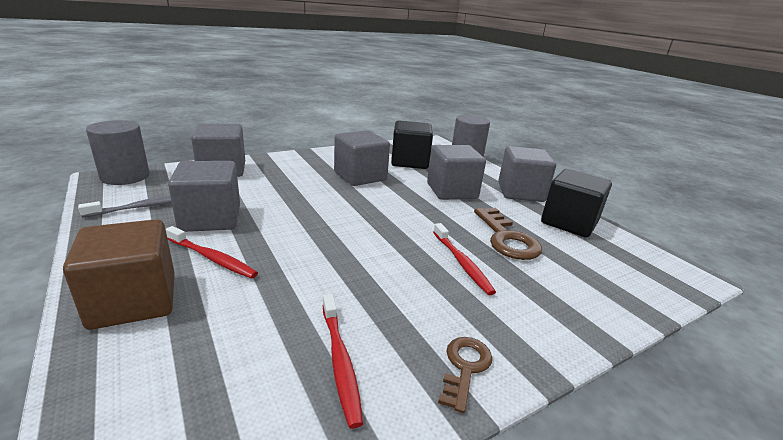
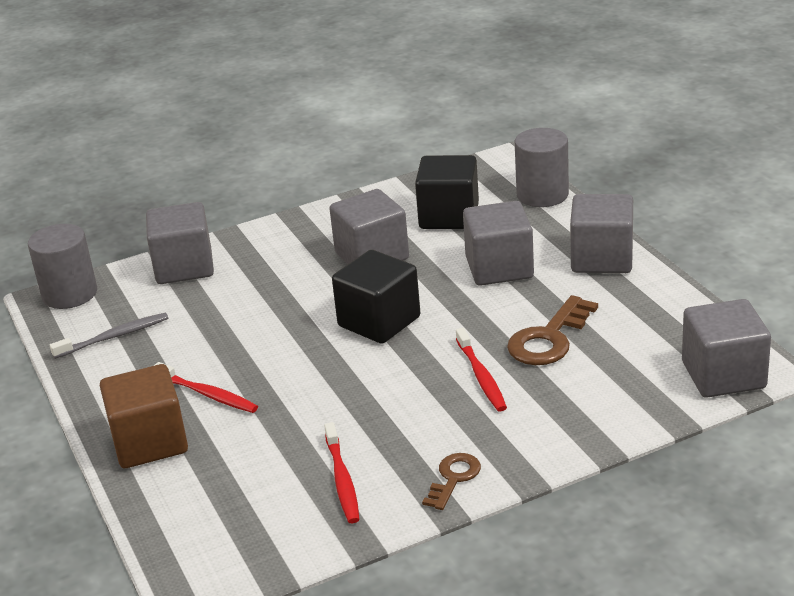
camera: 10 degrees right, 5 degrees up
(210, 219) = (192, 346): grey cube -> grey cube (723, 375)
(507, 238) = (549, 338): brown key -> brown key turned 45 degrees clockwise
(569, 222) = (647, 305): black cube -> black cube (379, 321)

